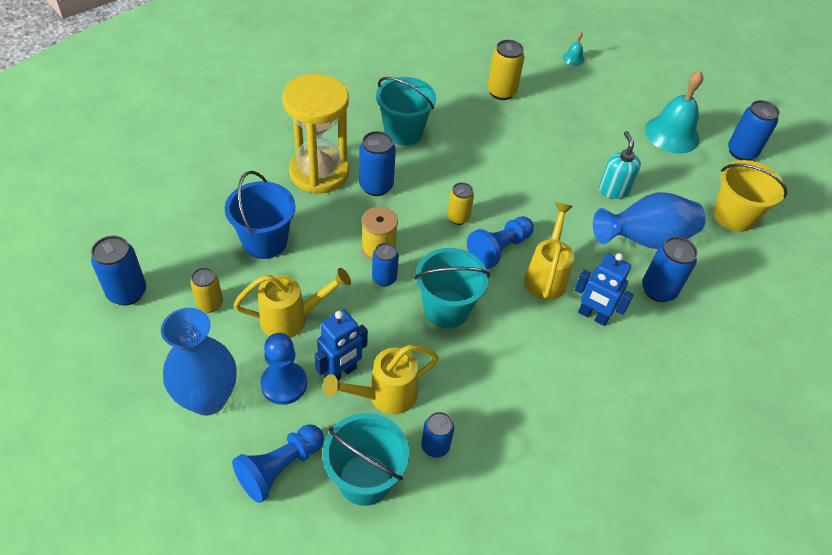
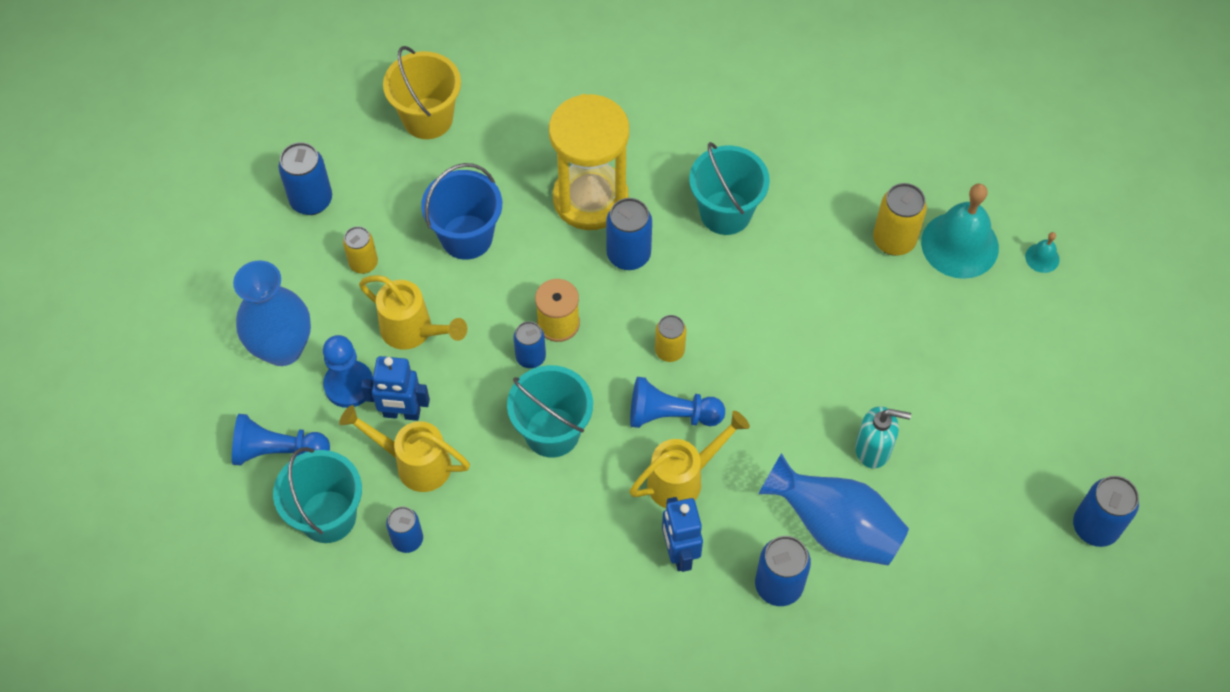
camera: 50 degrees right, 10 degrees up
(613, 190) = (873, 449): turquoise soap dispenser -> turquoise soap dispenser turned 60 degrees clockwise
(672, 134) = (1036, 440): turquoise bell -> turquoise bell (959, 245)
(733, 216) = (973, 585): yellow bucket -> yellow bucket (428, 118)

